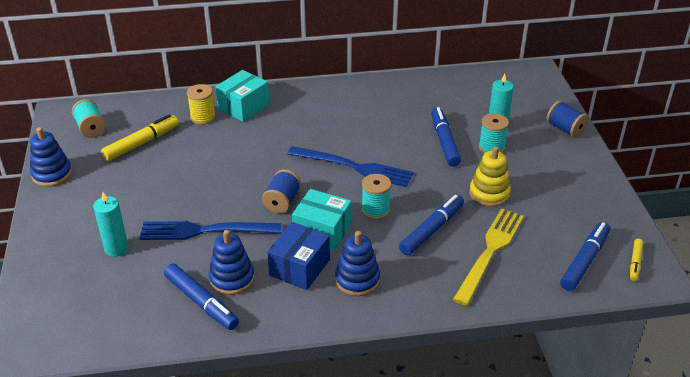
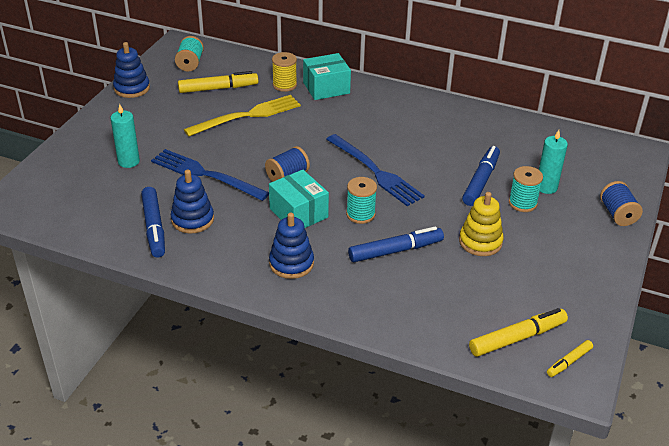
camera: 30 degrees right, 0 degrees up
(300, 267) = (253, 234): blue box -> none
(490, 251) = (432, 291): yellow fork -> yellow fork (248, 115)
(584, 261) = (517, 338): blue marker -> yellow marker

